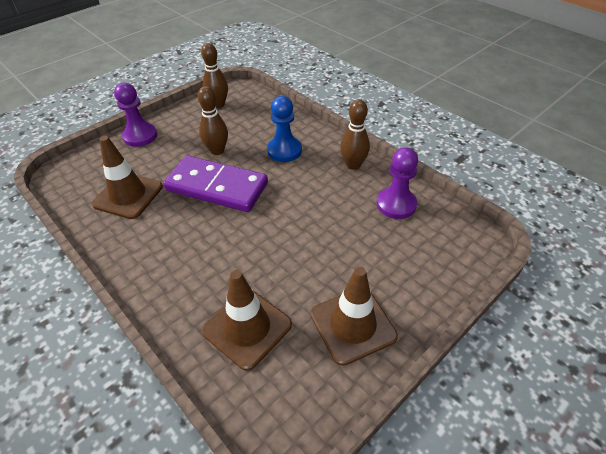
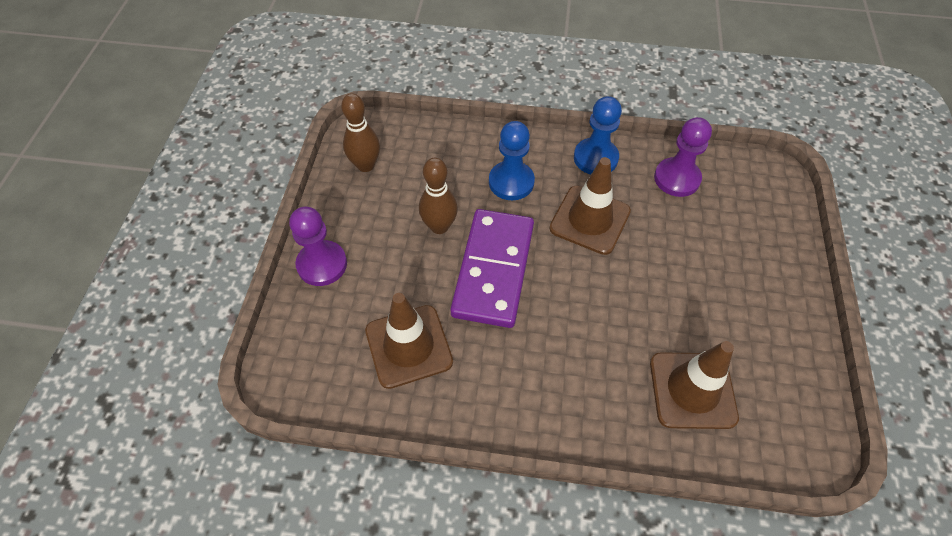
camera: 40 degrees left, 10 degrees up
(217, 187) = (493, 270): purple domino -> purple domino turned 60 degrees counterclockwise
(353, 165) = (595, 158): brown bowling pin -> blue pawn
(353, 325) = (765, 321): brown traffic cone -> brown traffic cone (590, 220)

